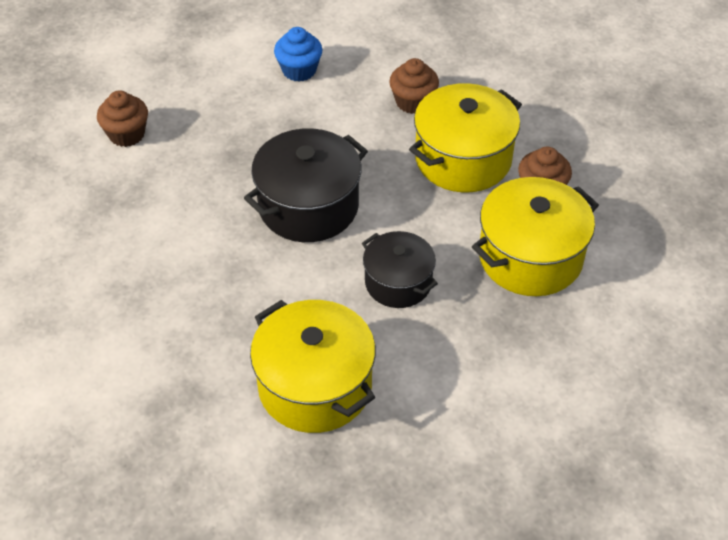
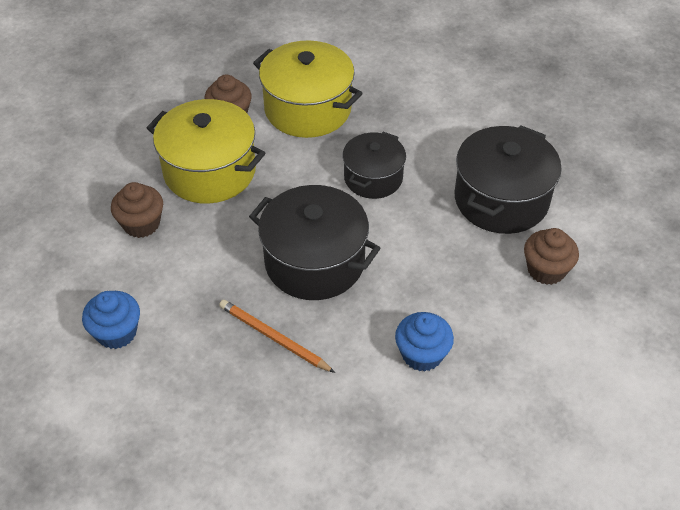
camera: 110 degrees left, 0 degrees up
(127, 134) = (276, 462): brown cupcake -> brown cupcake (546, 270)
(164, 251) = (422, 354): none -> blue cupcake
(240, 159) = (273, 337): none -> orange pencil
(315, 386) = (501, 199): yellow pot -> black pot

